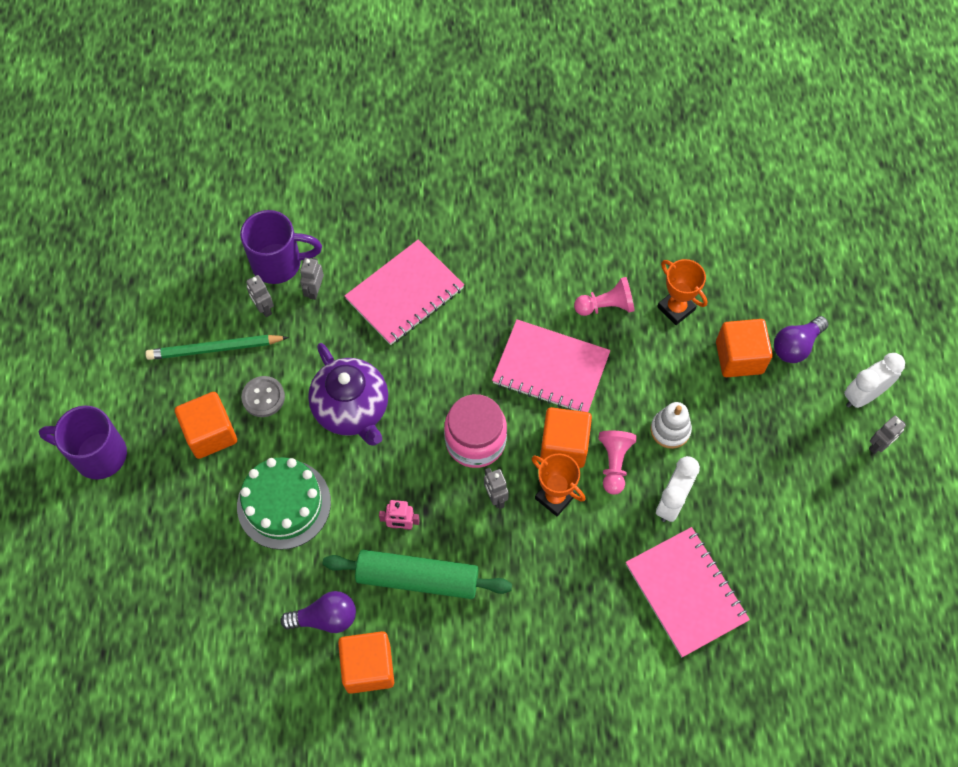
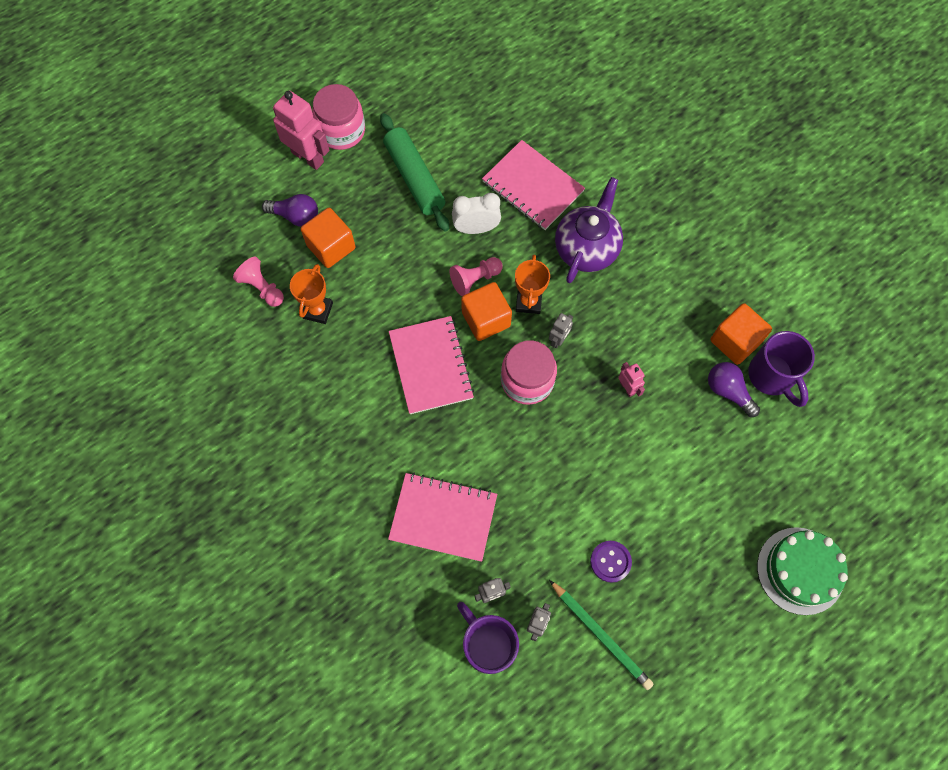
camera: 125 degrees left, 5 degrees up
(98, 455) = (754, 655): purple mug -> purple mug (772, 376)
(210, 433) = (669, 579): orange cube -> none
(263, 397) = (610, 561): grey button -> purple button
(284, 504) = (677, 480): green cake -> green cake (800, 570)
(352, 409) = (569, 485): purple teapot -> purple teapot (586, 248)
(417, 578) = (654, 351): green rolling pin -> green rolling pin (414, 178)
(606, 306) = (349, 360): pink pawn -> pink pawn (262, 288)
(670, 430) = (422, 259): white stacking toy -> none
(685, 592) = (533, 186): pink notebook -> pink notebook turned 75 degrees counterclockwise
(863, 395) = (308, 157): white clock -> pink robot
(878, 445) = (341, 131): grey robot -> pink jar

